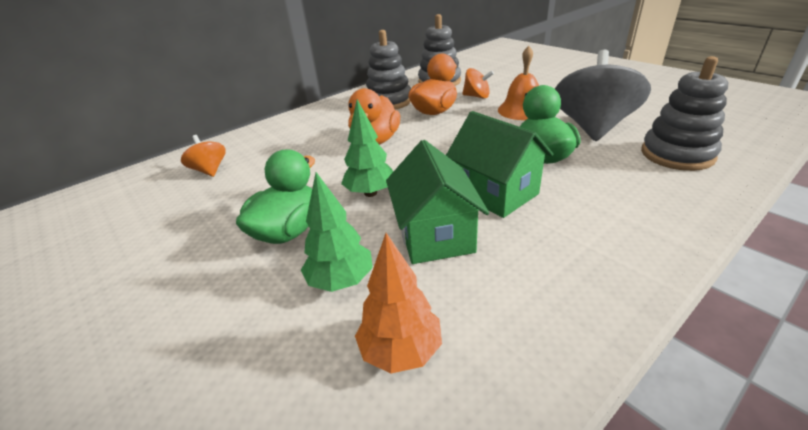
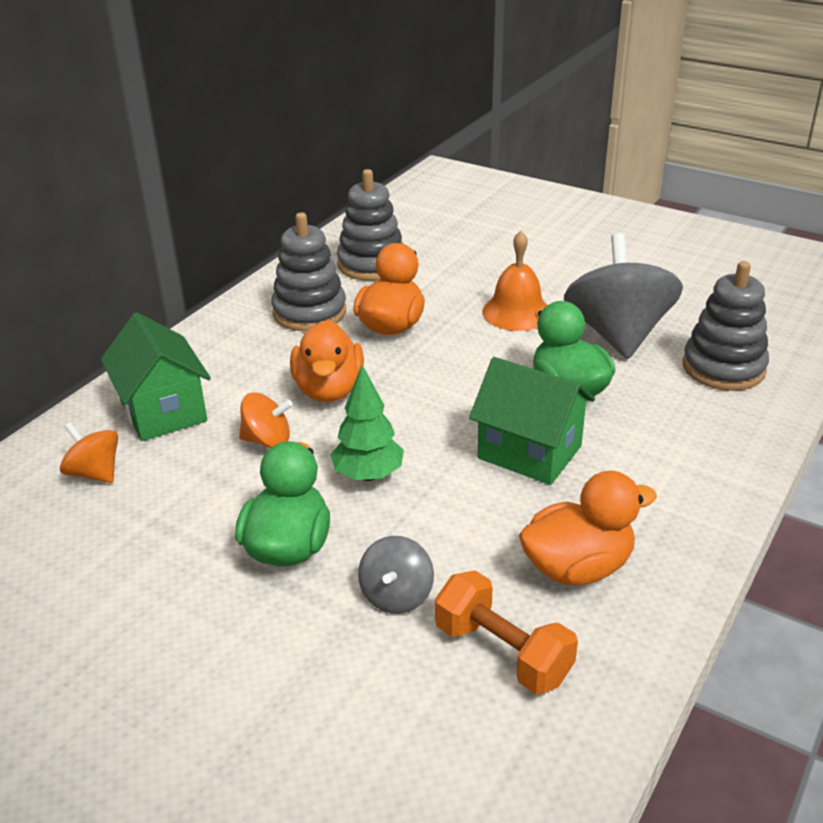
camera: 20 degrees left, 0 degrees up
(341, 281) = (396, 595): green tree -> grey spinning top
(401, 351) = (502, 653): orange tree -> orange dumbbell
(435, 235) = (480, 520): green house -> green house (163, 411)
(477, 96) = (442, 291): orange spinning top -> orange spinning top (267, 440)
(501, 287) = (577, 567): none -> orange duck

